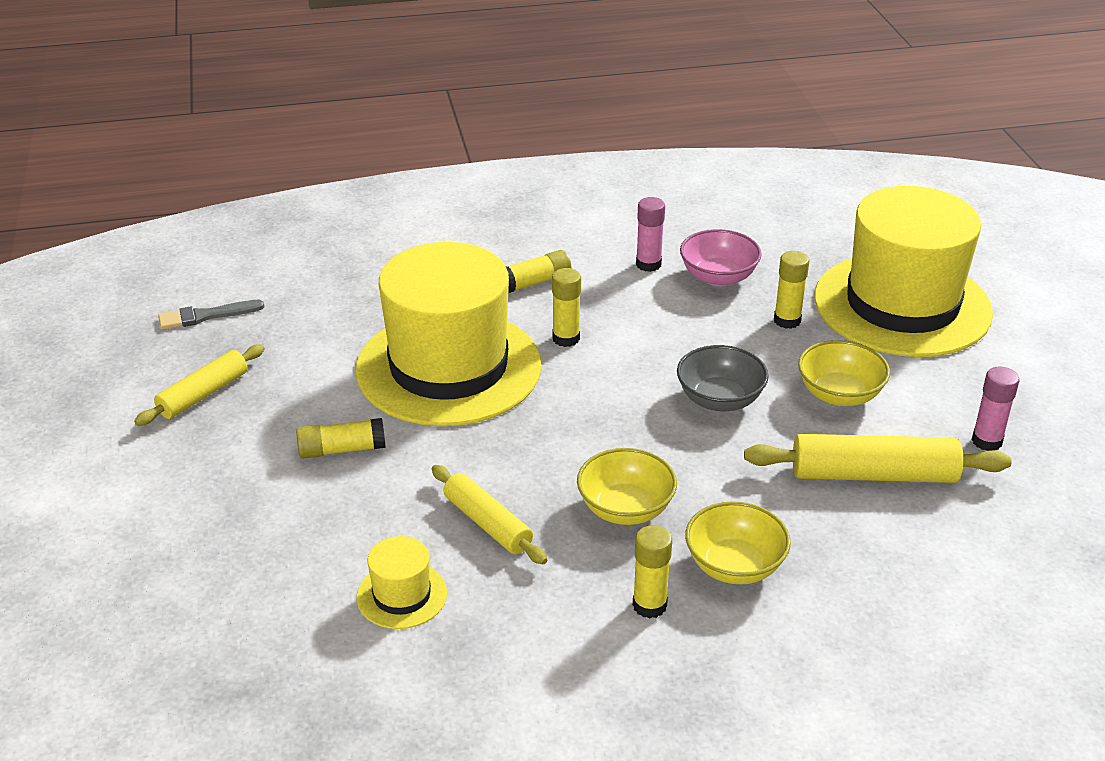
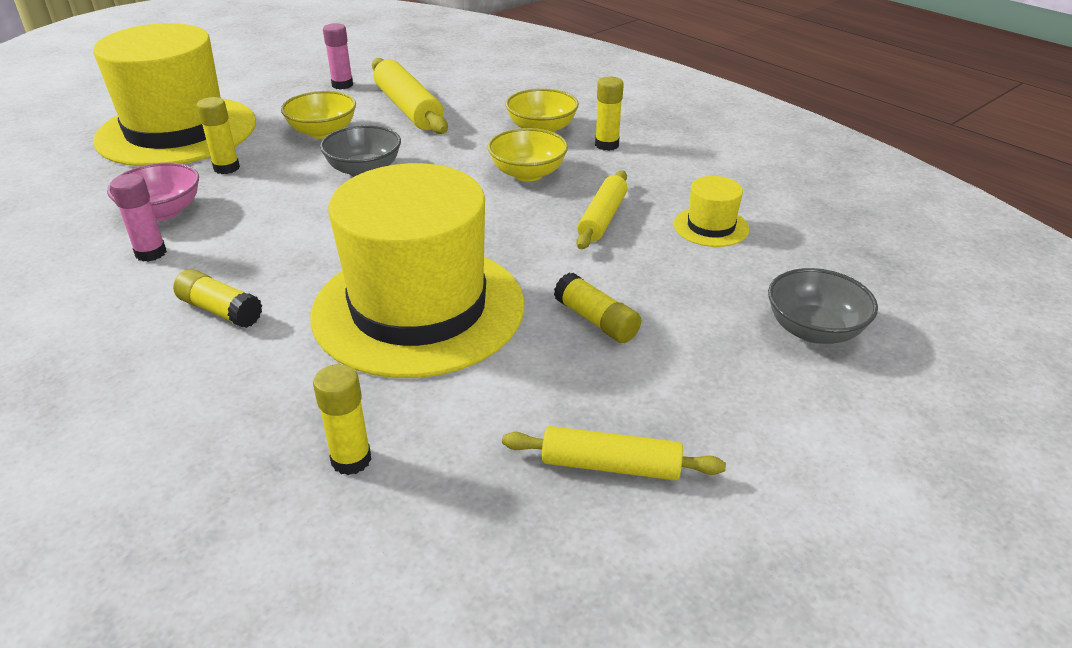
camera: 120 degrees left, 0 degrees up
(198, 568) = (814, 330): none -> grey bowl
(206, 316) = (456, 568): grey brush -> none
(566, 338) = (321, 259): yellow glue stick -> yellow glue stick (351, 460)

